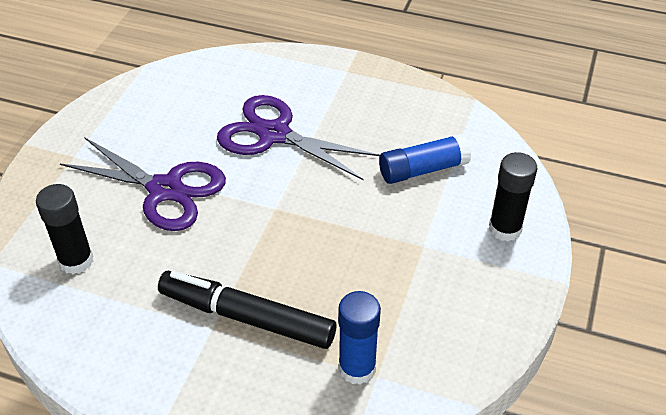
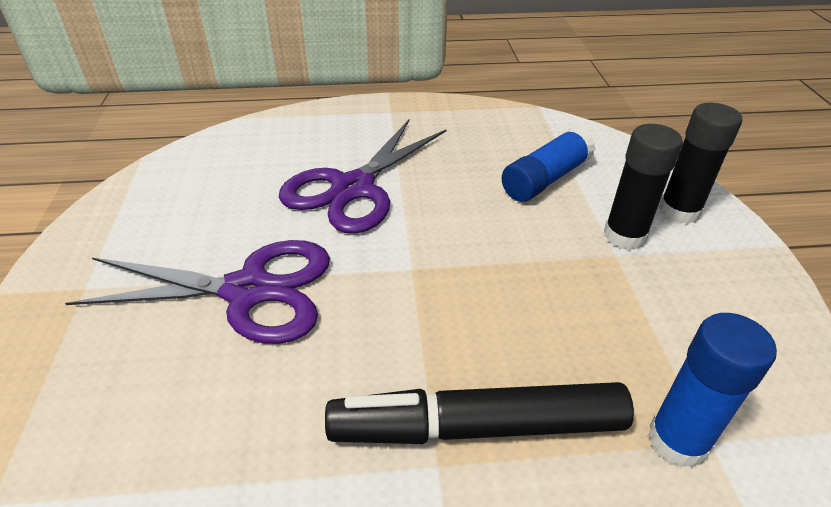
camera: 25 degrees left, 5 degrees down
(76, 261) = (155, 441): black glue stick -> black glue stick (624, 235)
(274, 134) = (353, 188): purple scissors -> purple scissors turned 60 degrees counterclockwise

